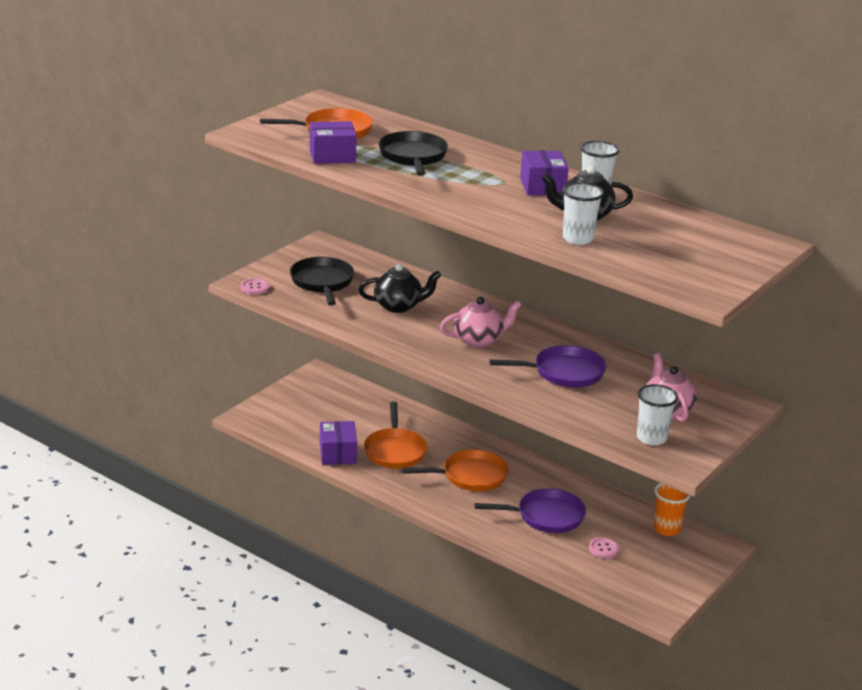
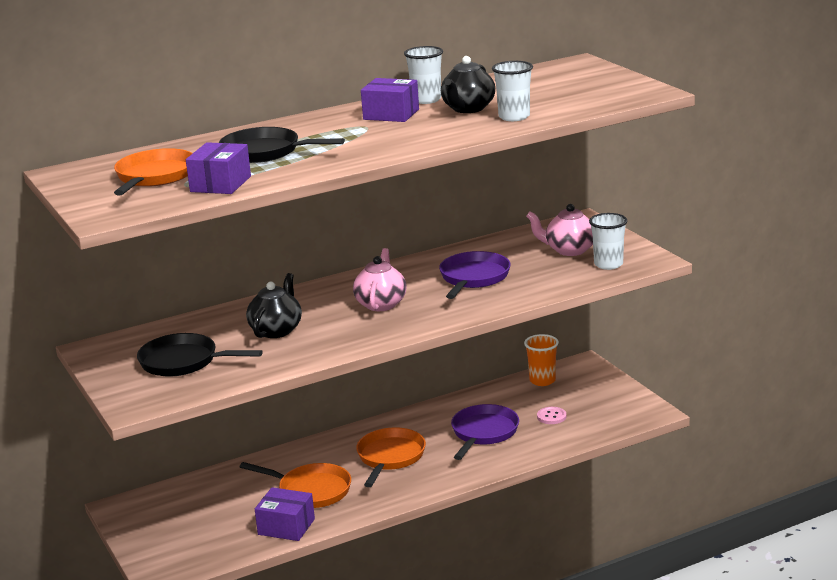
camera: 60 degrees left, 5 degrees down
(255, 288) = (153, 402): pink button -> none

